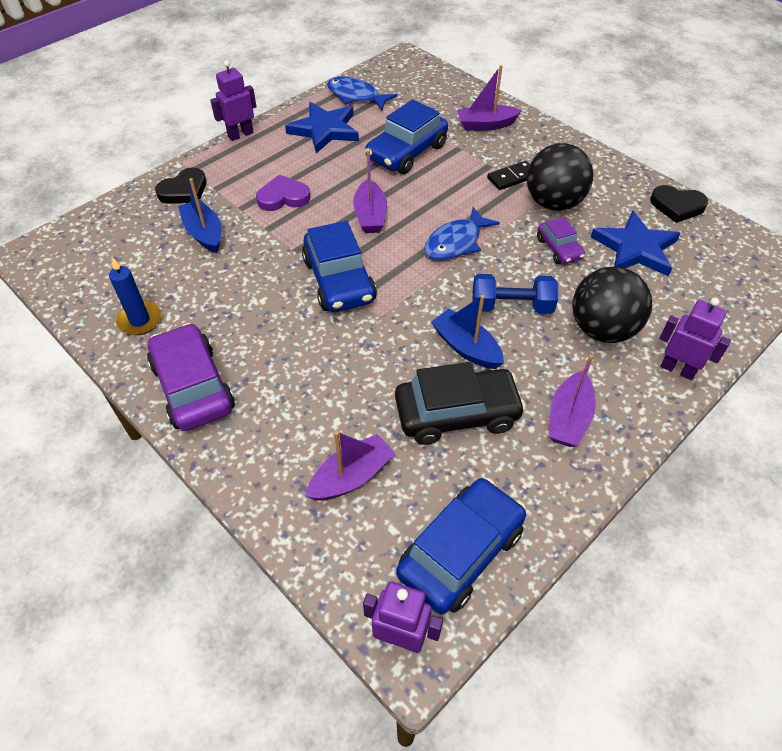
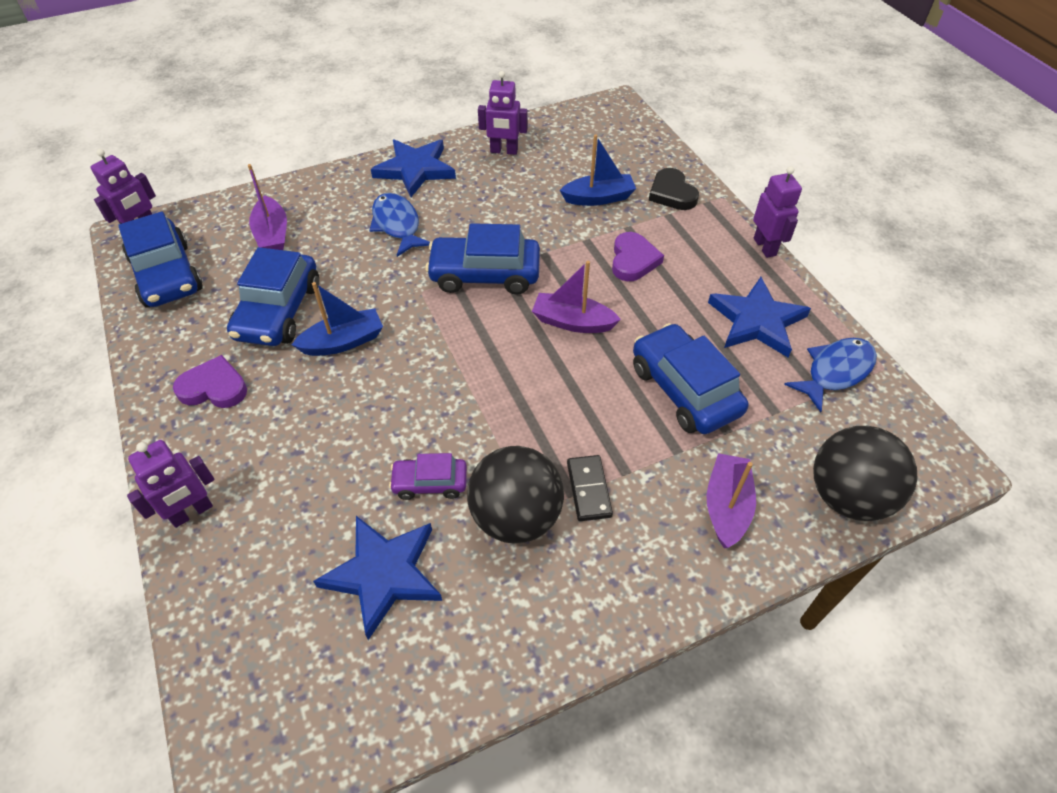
camera: 110 degrees right, 0 degrees up
(140, 320) = (504, 151): blue candle -> purple robot
(193, 387) = (415, 170): purple car -> blue star
(456, 242) = (492, 383): blue fish -> blue fish (397, 225)
(457, 414) = (278, 311): black car -> blue car
(511, 306) = (370, 398): blue dumbbell -> none
(568, 418) = (214, 387): purple boat -> purple heart
(602, 329) = (288, 467): black ball -> black ball (847, 496)
(677, 206) = (435, 689): black heart -> none

